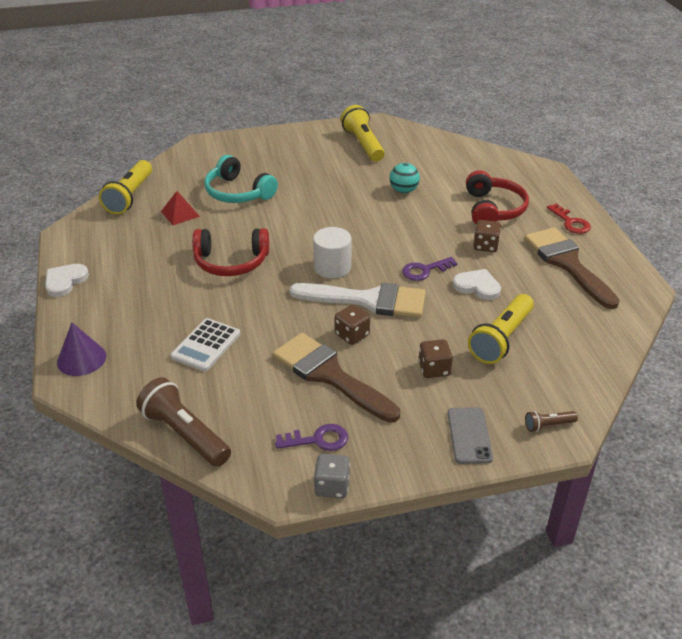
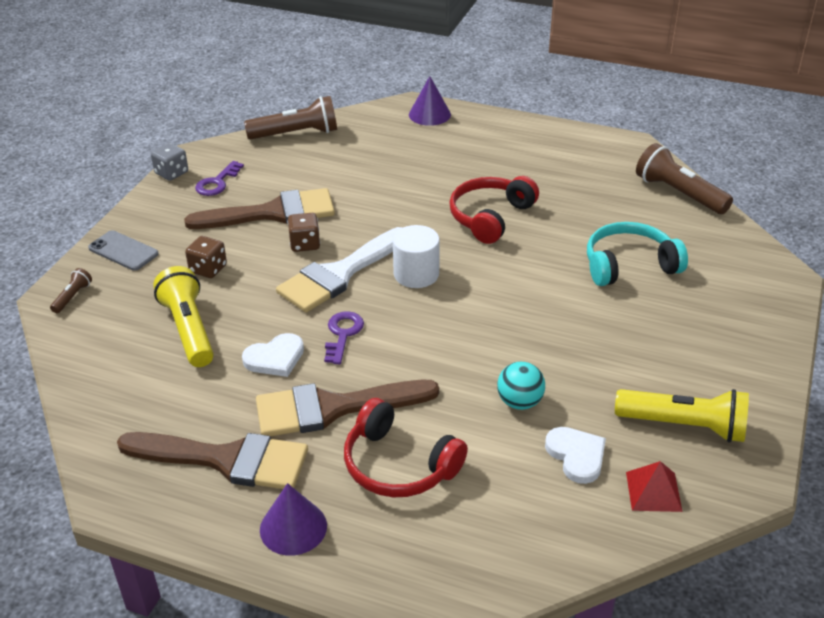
camera: 125 degrees right, 0 degrees up
(65, 281) = (547, 128): white heart -> white heart (576, 456)
(130, 196) = (679, 193): yellow flashlight -> brown flashlight
(180, 214) = (613, 214): red pyramid -> red pyramid (653, 491)
(206, 345) = (381, 168): white calculator -> none
(485, 246) = (333, 408): brown dice -> brown brush
(571, 222) = (293, 527): red key -> purple cone

